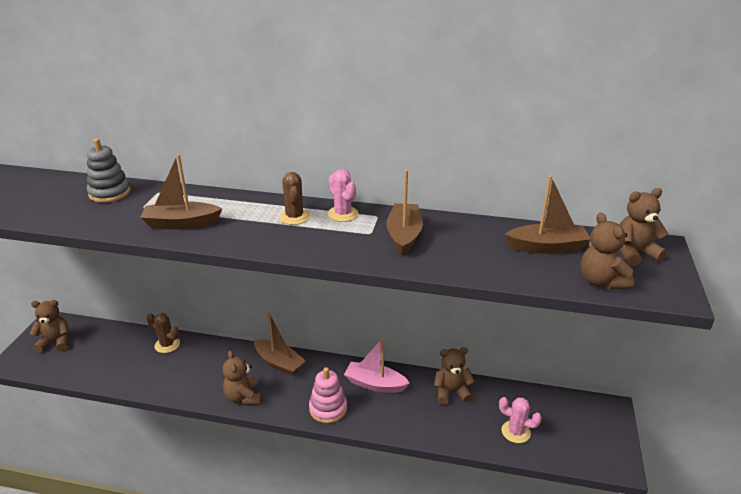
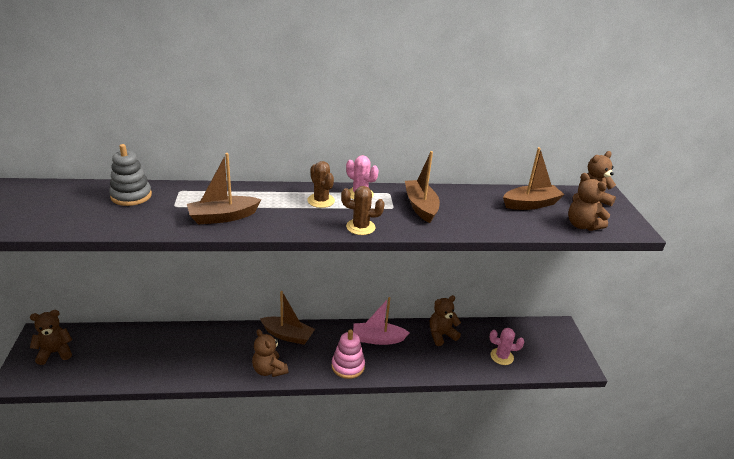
camera: 20 degrees left, 0 degrees up
(167, 345) = (174, 336): brown cactus -> brown cactus (360, 227)

